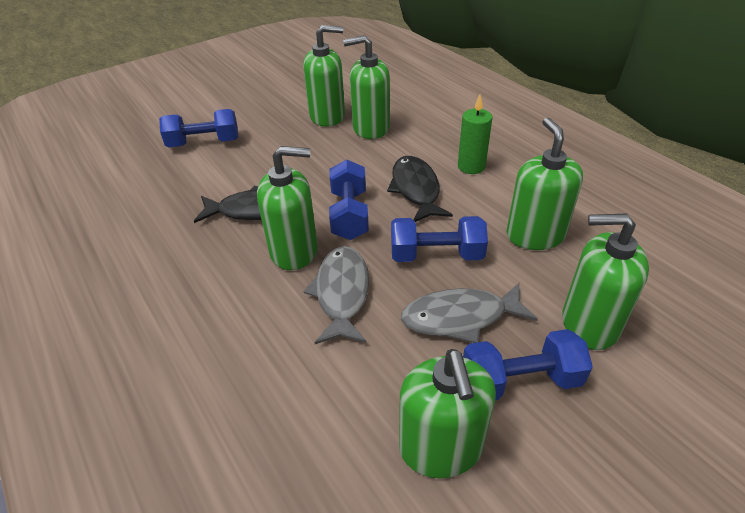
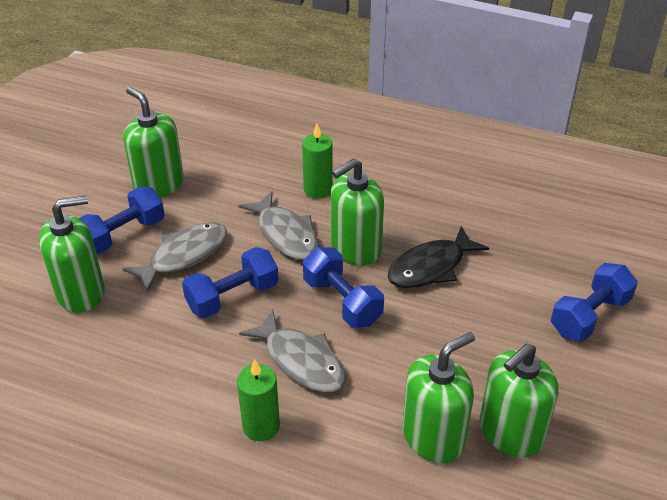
camera: 145 degrees right, 0 degrees up
(260, 332) = (318, 189): none -> green candle
(416, 189) = (301, 361): black fish -> grey fish
(535, 235) = (150, 358): green soap dispenser -> none

